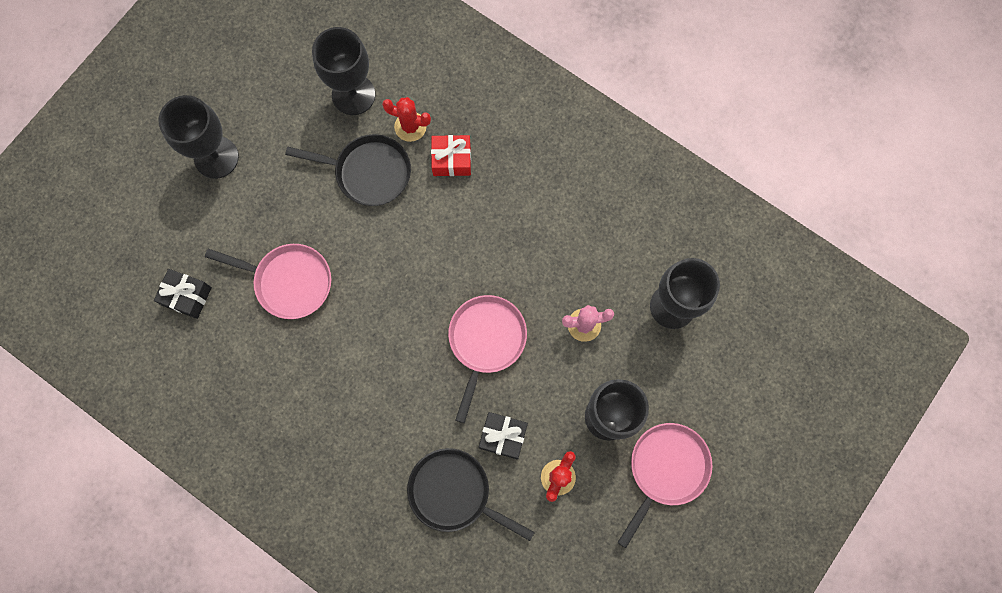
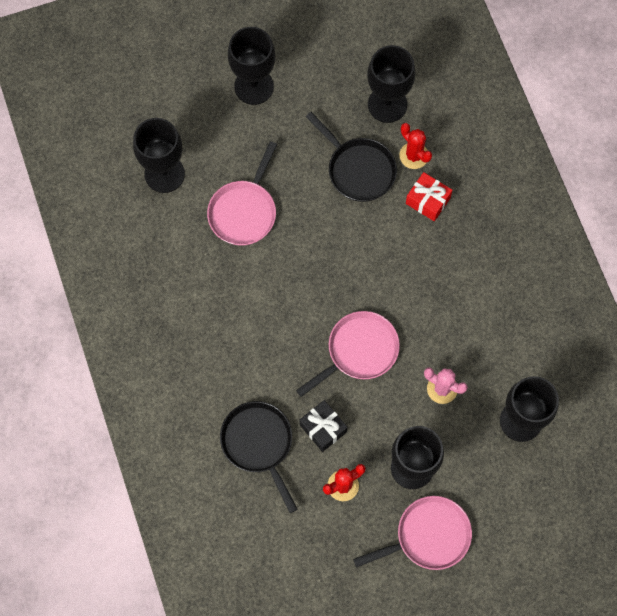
camera: 35 degrees right, 5 degrees down
(187, 296) = (164, 174): black gift -> black goblet
(288, 281) = (244, 211): pink pan -> pink pan turned 60 degrees clockwise

